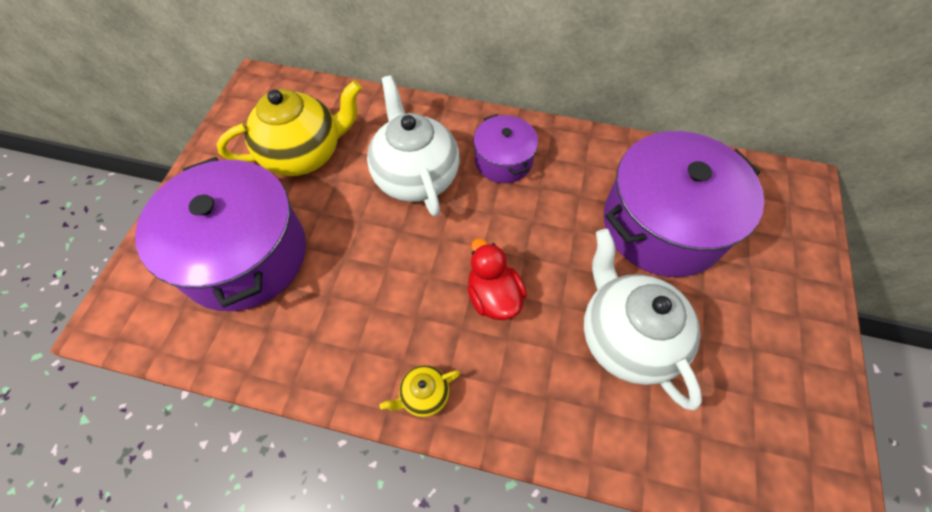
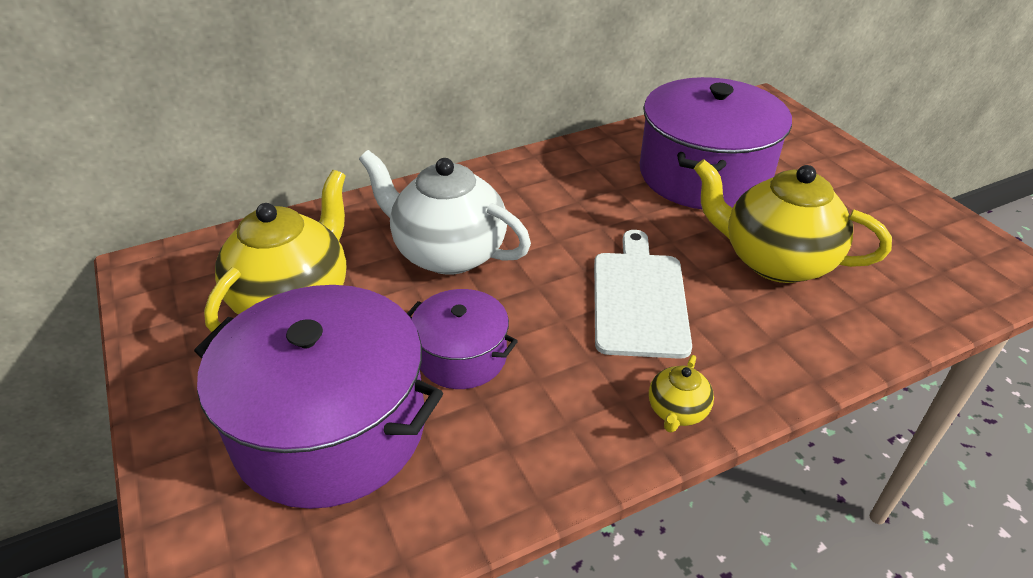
camera: 40 degrees left, 20 degrees down
(493, 296) = (639, 299): red duck -> white cutting board
(503, 160) = (519, 198): purple pot -> purple pot (462, 356)
(626, 337) = (774, 261): white teapot -> yellow teapot

